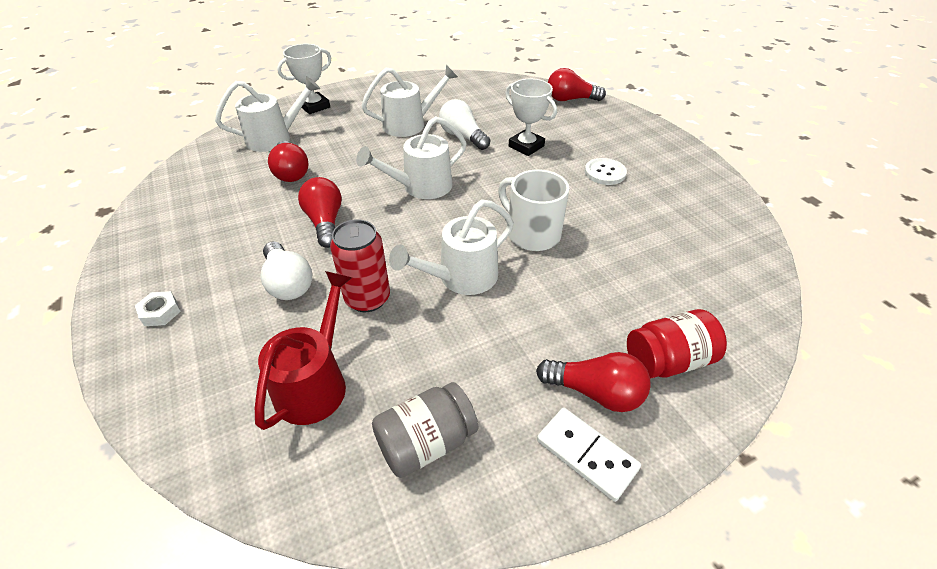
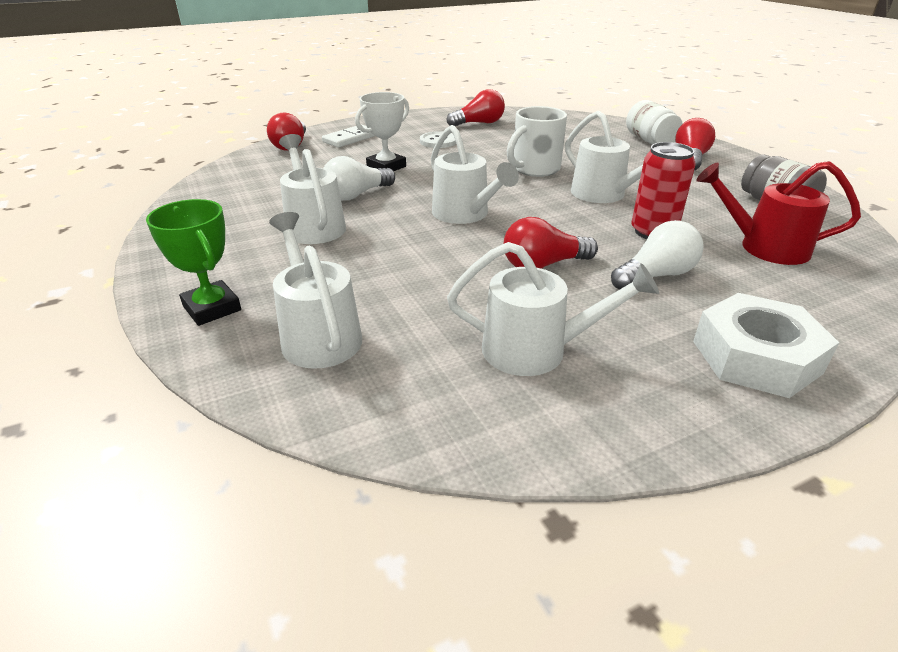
camera: 90 degrees left, 10 degrees down
(160, 312) = (756, 357): white nut -> white nut, size x2.30
(223, 211) = (537, 350): none -> white watering can
(291, 172) = (429, 304): red light bulb -> red light bulb (479, 123)
(314, 106) = (212, 308): white trophy -> green trophy
(586, 454) = (738, 163): white domino -> white domino (350, 139)
(667, 360) = (650, 141): red jar -> white jar

